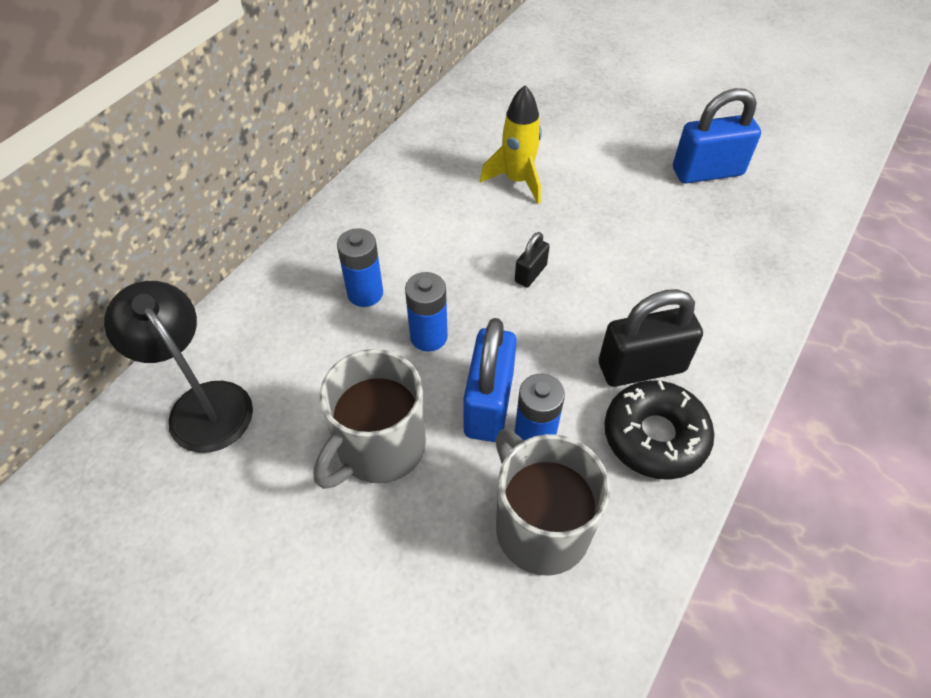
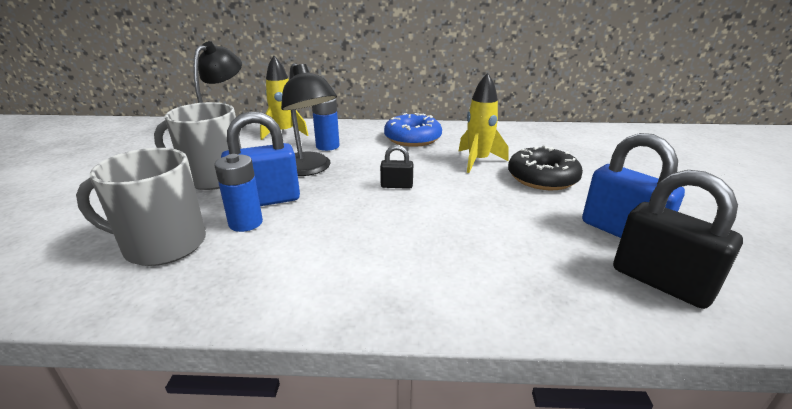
camera: 60 degrees right, 25 degrees down
(269, 325) = (284, 133): none -> yellow rocket
(409, 202) = (412, 138): none -> blue donut
(428, 336) = (309, 169): blue battery -> black lamp
(540, 526) = (163, 245): grey mug -> grey mug turned 120 degrees counterclockwise
(641, 367) = (345, 252): black padlock -> black padlock (661, 282)
(655, 436) = (273, 277): black donut -> black donut (542, 178)

